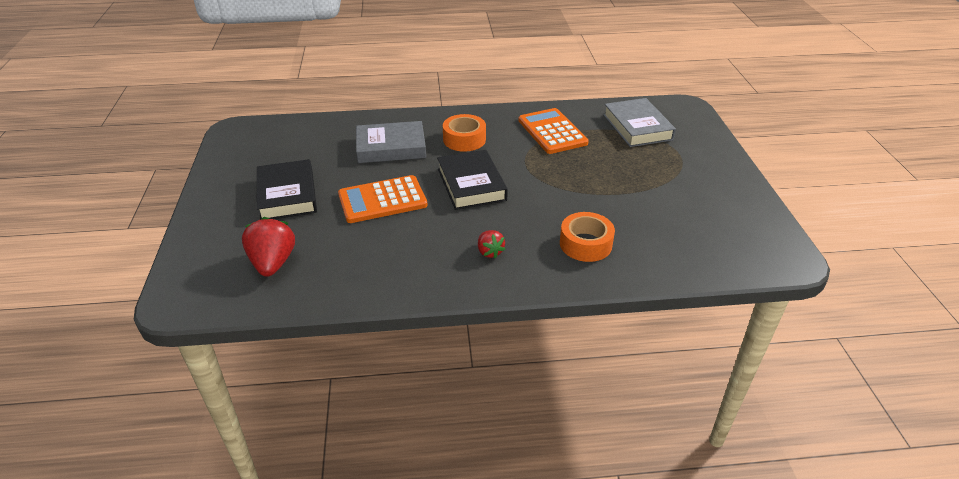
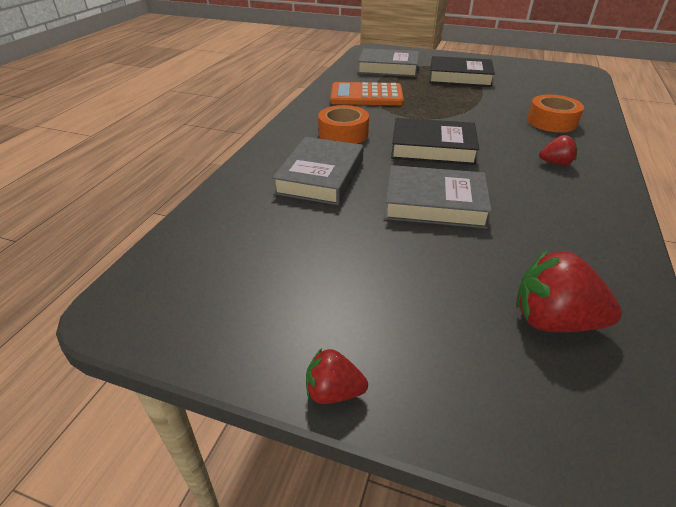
camera: 65 degrees left, 0 degrees up
(200, 200) = (333, 392): none -> red strawberry
(287, 195) = (379, 278): black book -> black book (459, 77)
(382, 200) = (434, 203): orange calculator -> grey book

